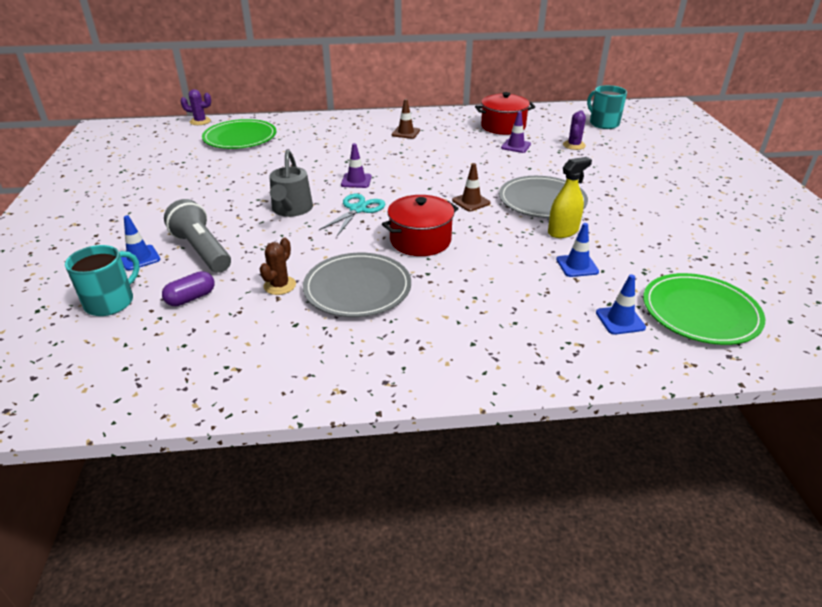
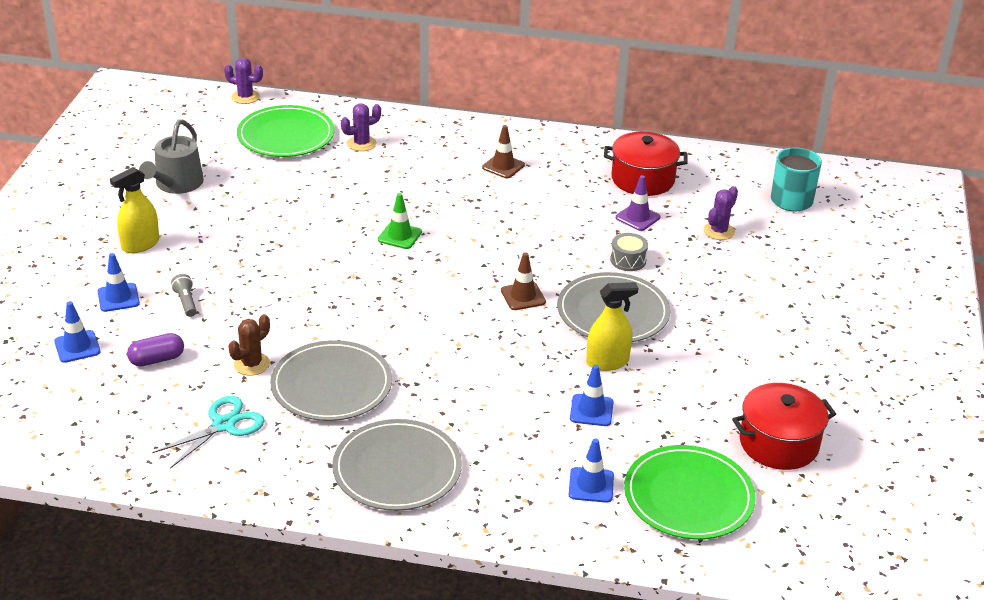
camera: 15 degrees right, 0 degrees up
(111, 302) = (77, 347): turquoise mug -> blue traffic cone
(147, 218) = (140, 244): none -> yellow spray bottle
(202, 251) = (186, 302): grey flashlight -> grey flashlight, size x0.45
(291, 209) = (304, 264): grey watering can -> grey watering can (176, 184)
(298, 134) = (361, 144): none -> purple cactus
(356, 181) = (399, 236): purple traffic cone -> green traffic cone
(358, 209) = (381, 280): turquoise scissors -> turquoise scissors (224, 425)
(420, 240) = (431, 339): red pot -> red pot (779, 443)
(452, 343) = (397, 469): none -> grey plate
(528, 169) = (628, 260): none -> grey drum

